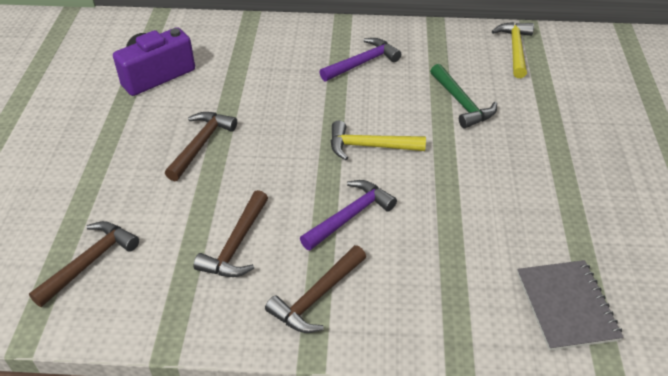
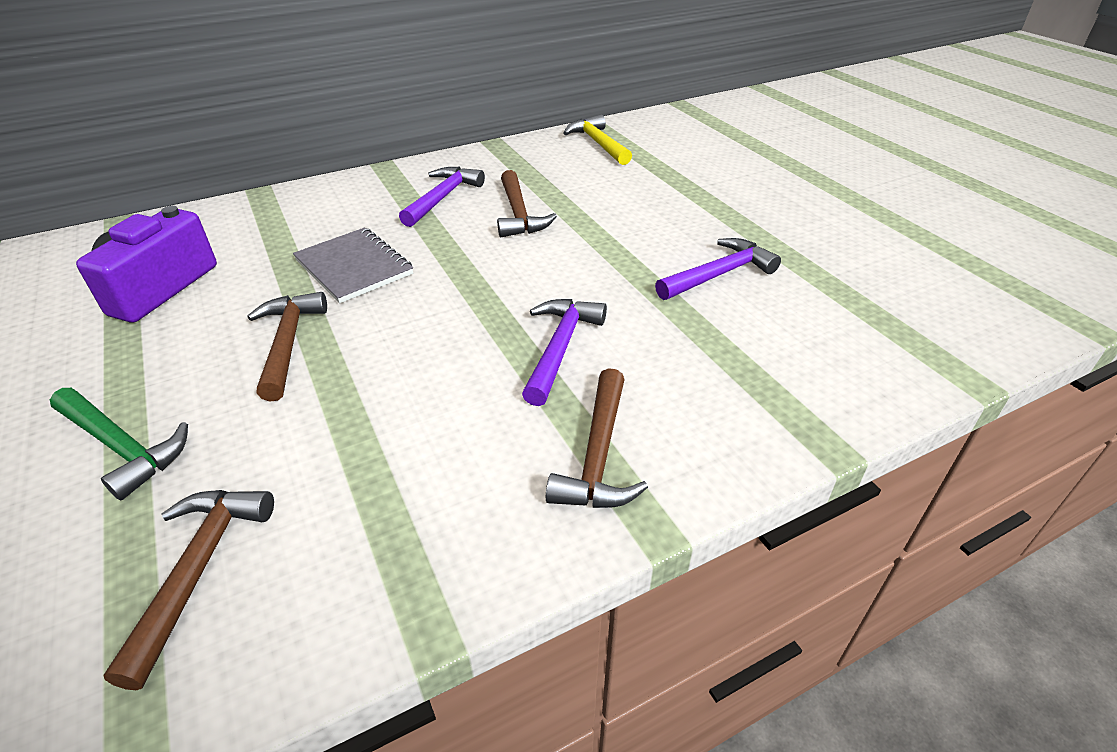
camera: 30 degrees left, 5 degrees down
(236, 245) = (434, 441): brown hammer -> brown hammer (519, 214)
(369, 146) = (520, 271): yellow hammer -> none
(461, 103) = (587, 201): green hammer -> green hammer (122, 447)
(504, 205) = (719, 274): none -> purple hammer
(566, 306) = (873, 340): grey notebook -> grey notebook (354, 267)

